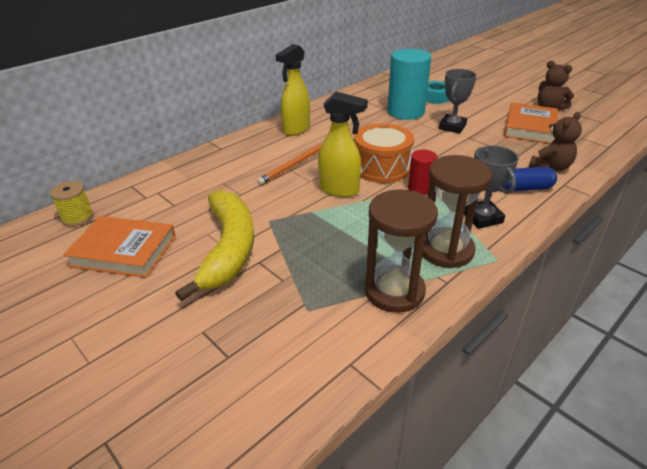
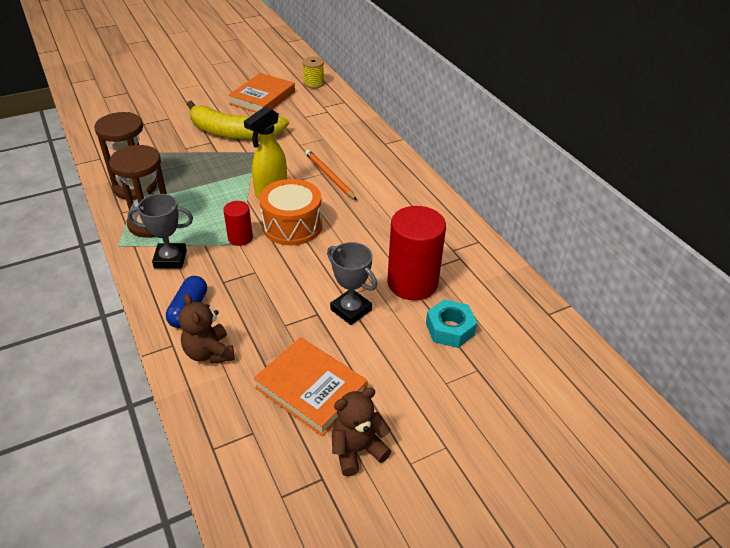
camera: 105 degrees right, 5 degrees up
(296, 130) = (402, 190): yellow spray bottle -> none
(405, 112) = (412, 283): turquoise cylinder -> red cylinder

